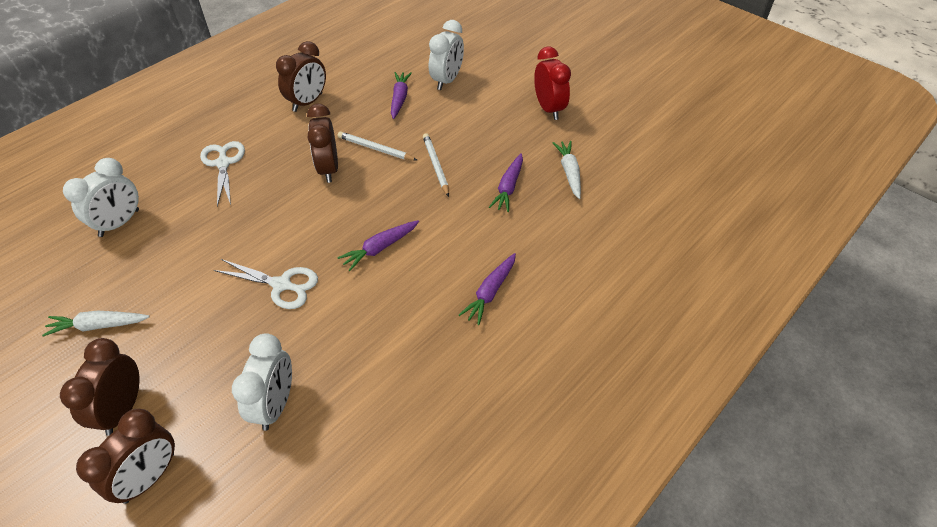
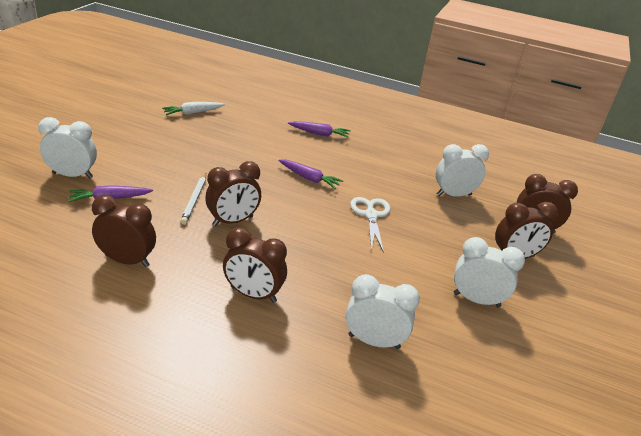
camera: 115 degrees left, 15 degrees down
(98, 326) = (476, 300): white carrot -> white clock
(223, 163) = (253, 294): white scissors -> brown clock
(435, 165) = (206, 166): white pencil -> none
(508, 187) = (219, 134): purple carrot -> none
(548, 109) = (113, 123): red clock -> none

